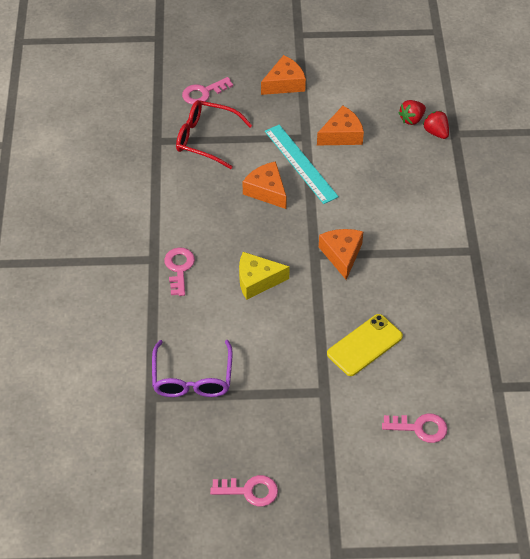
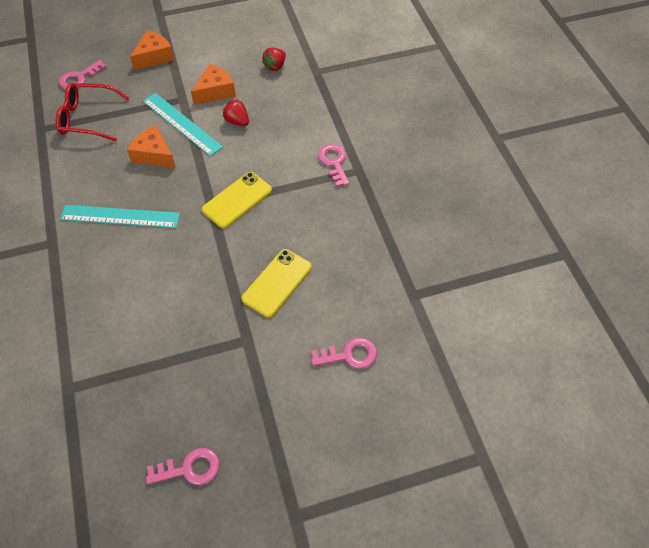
camera: 15 degrees left, 5 degrees up
(179, 268) = (79, 246): pink key -> pink key (334, 162)
(192, 378) = (109, 357): purple glasses -> none
(223, 247) = (120, 216): none -> turquoise ruler
(257, 280) = (159, 242): yellow cheese -> none
(342, 255) = (237, 200): orange cheese -> yellow phone
(436, 132) = (299, 73): red strawberry -> red strawberry (237, 121)

